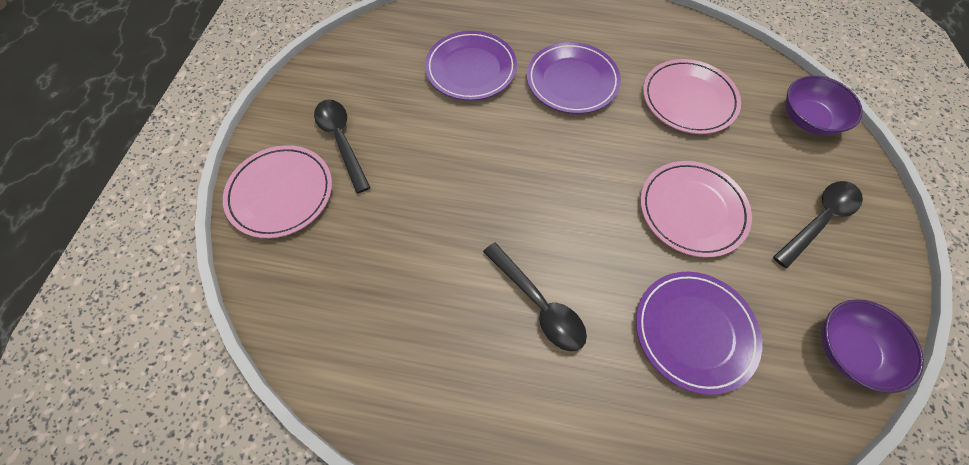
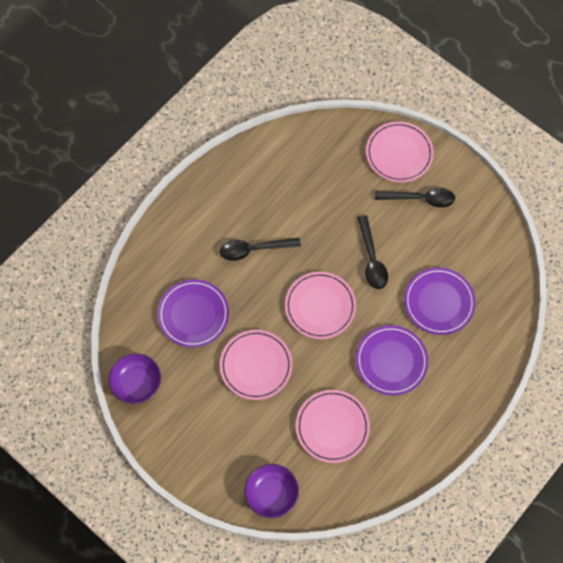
camera: 120 degrees right, 5 degrees up
(561, 179) = (320, 306): none -> pink plate
(819, 220) = (206, 433): black spoon -> black spoon (372, 259)

